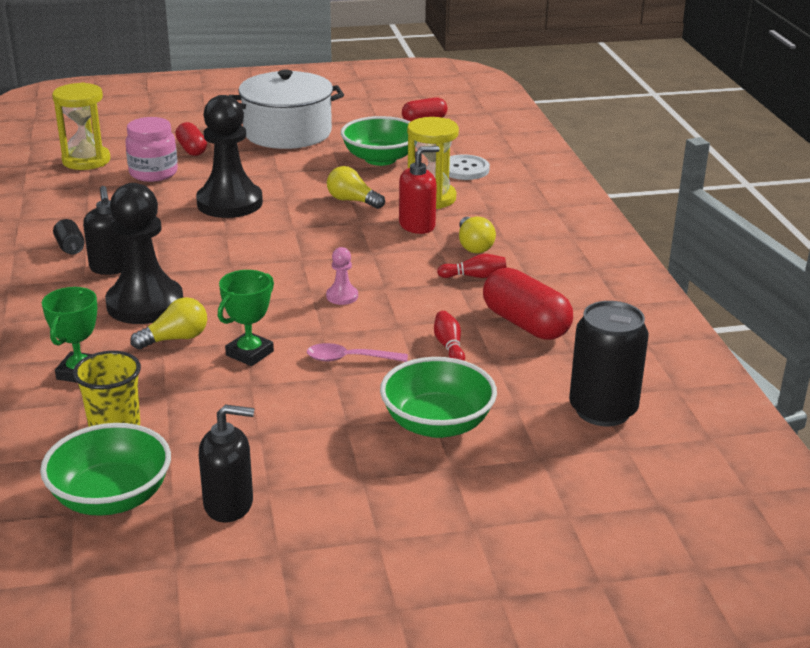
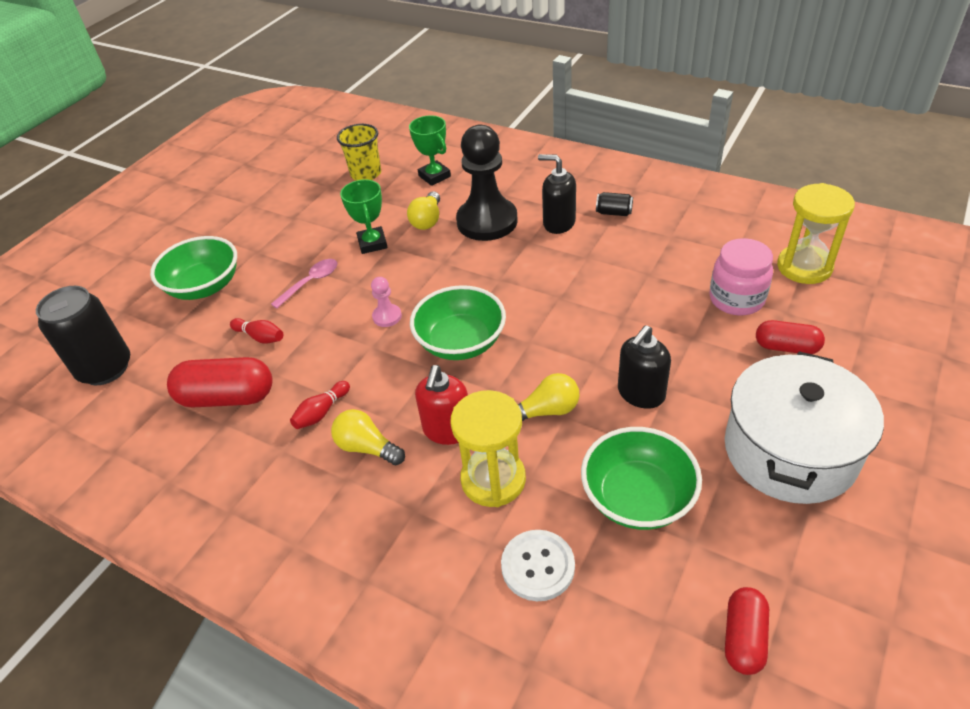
camera: 135 degrees right, 15 degrees up
(111, 497) = (313, 159): green bowl -> green bowl (461, 342)
(229, 203) = (620, 323): black pawn -> none
(229, 504) = (257, 189): black soap dispenser -> black soap dispenser (640, 393)

